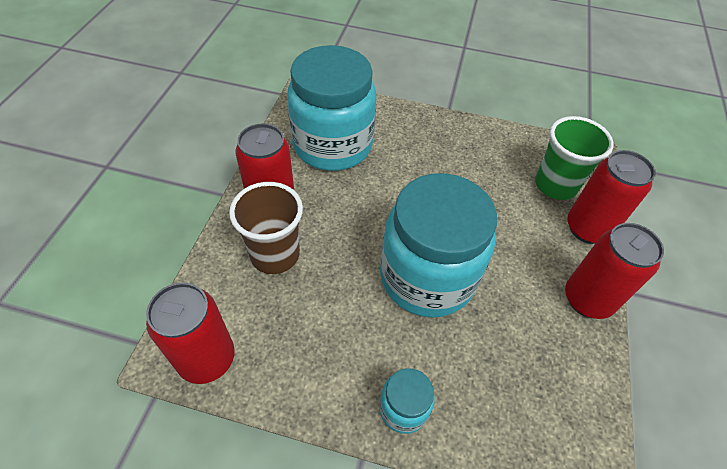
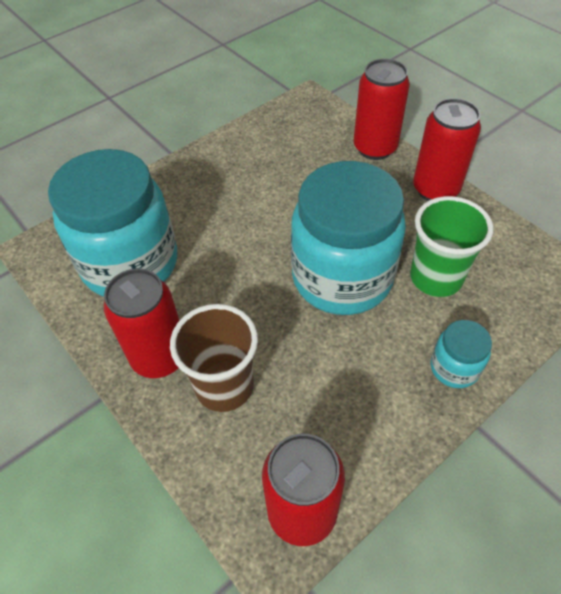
camera: 50 degrees left, 0 degrees up
(555, 185) = (319, 139): green cup -> green cup (436, 278)

